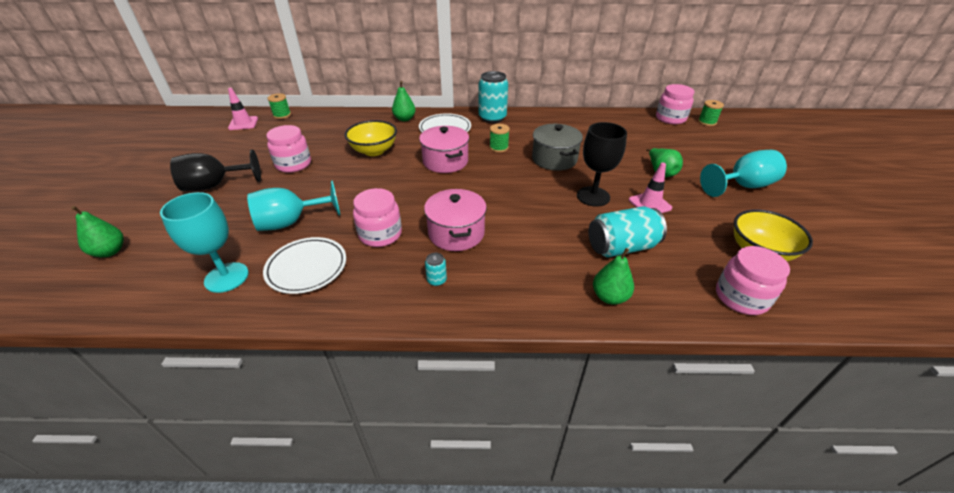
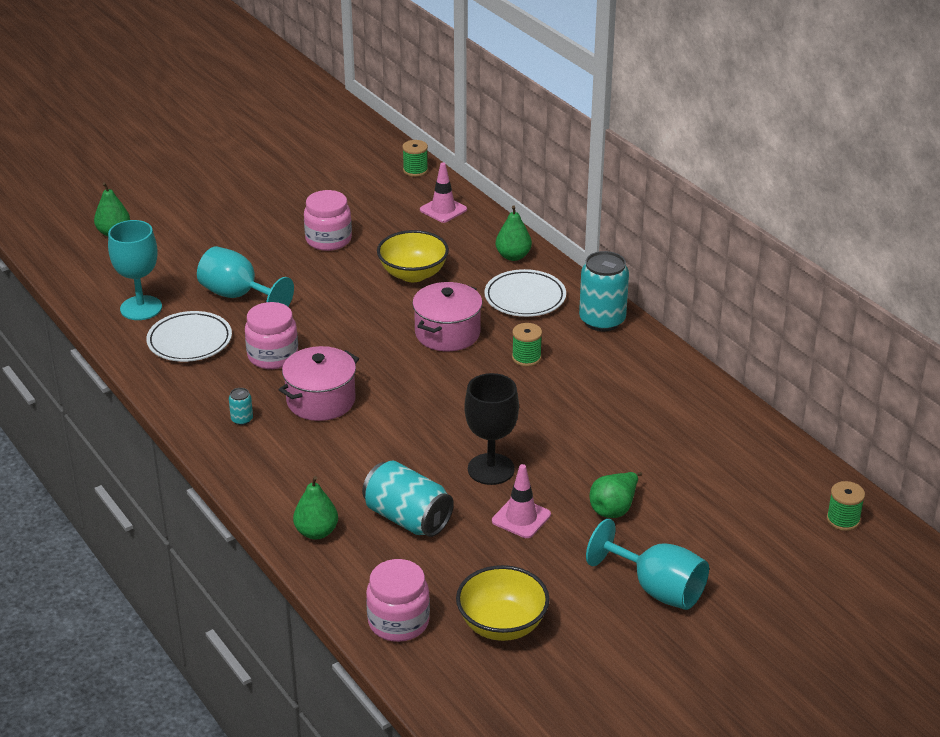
camera: 55 degrees right, 5 degrees down
(215, 185) = (245, 220): black goblet -> none
(243, 123) = (368, 159): pink traffic cone -> pink traffic cone (443, 210)
(554, 159) = (548, 411): grey pot -> none
(670, 118) = (809, 479): pink jar -> none

